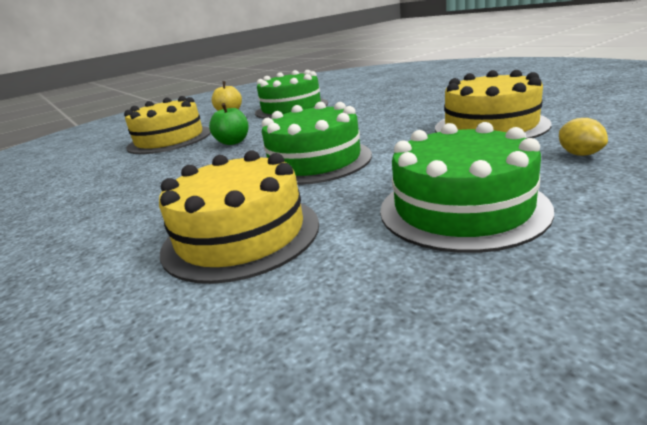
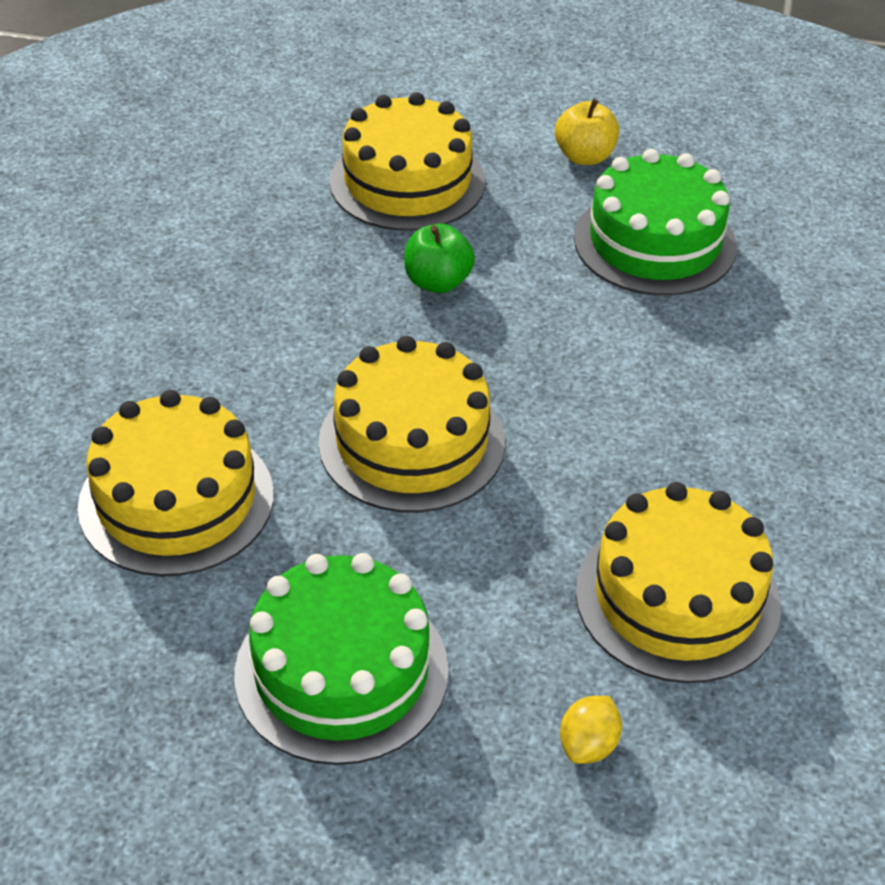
camera: 45 degrees right, 20 degrees up
(315, 161) = (411, 442): green cake -> yellow cake

